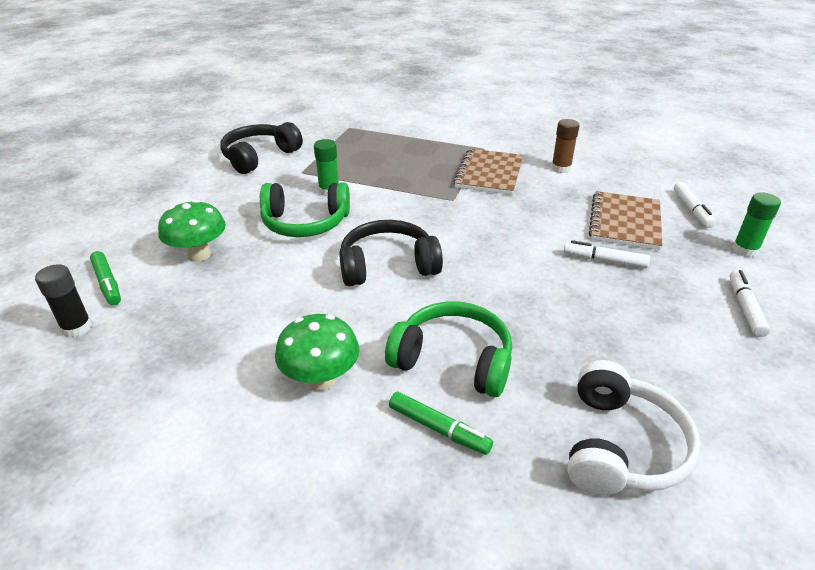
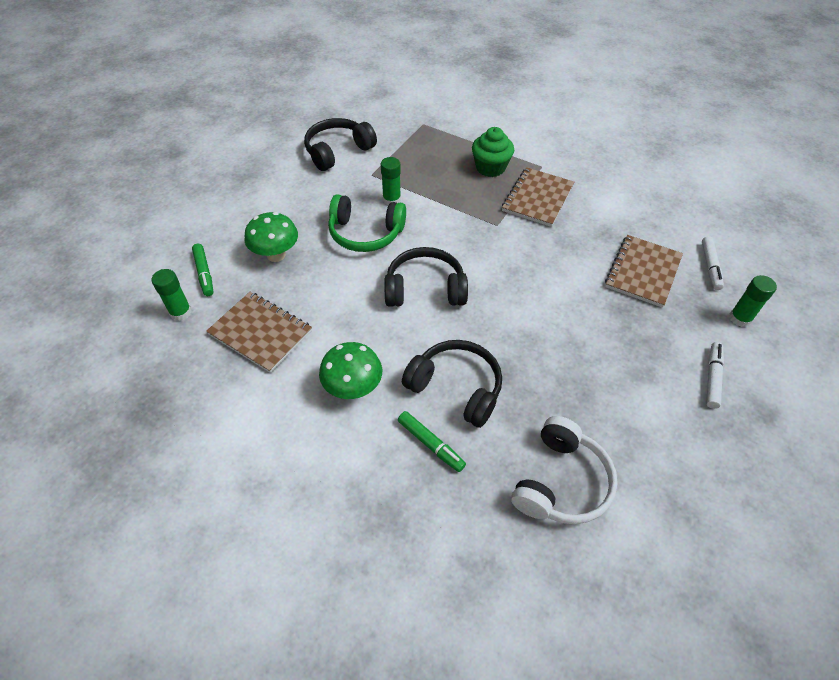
camera: 10 degrees right, 15 degrees up
(77, 327) = (180, 312): black glue stick -> green glue stick
(187, 336) = (260, 333): none -> brown notebook
(431, 154) = (490, 168): none -> green cupcake
(453, 360) = (456, 388): green headphones -> black headphones
(561, 168) = (605, 201): brown glue stick -> none
(604, 261) = (609, 311): white marker -> none

